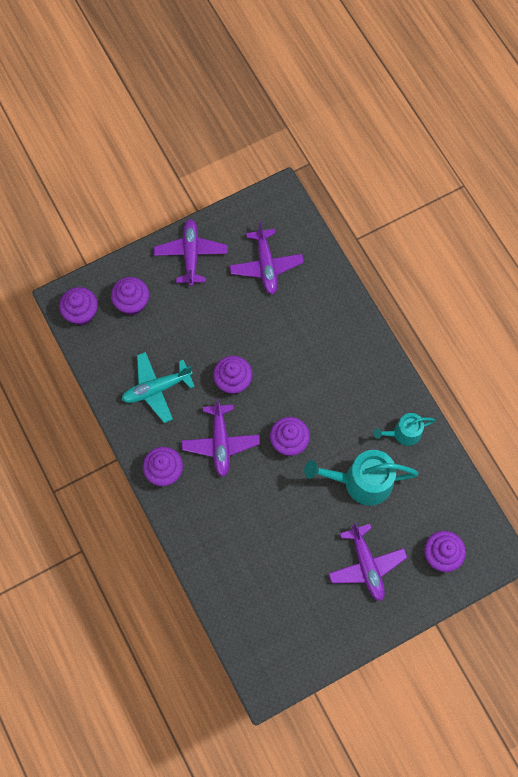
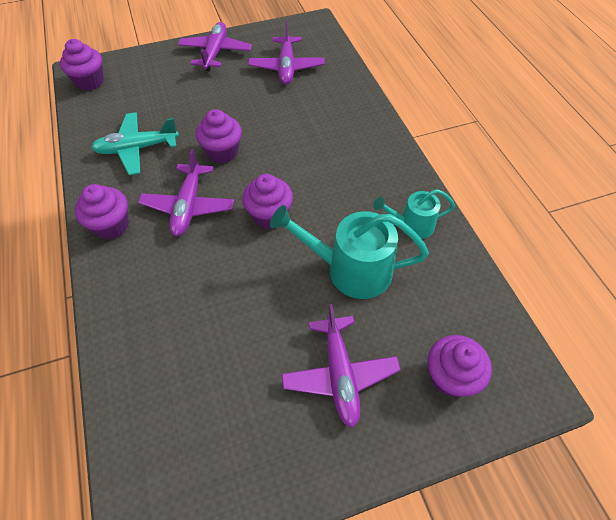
camera: 10 degrees right, 15 degrees down
(132, 303) = (143, 80): purple cupcake -> none

